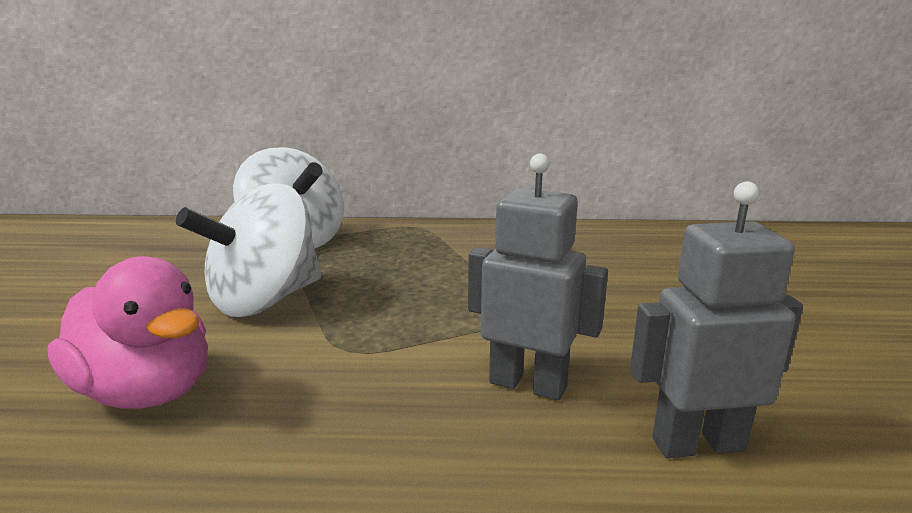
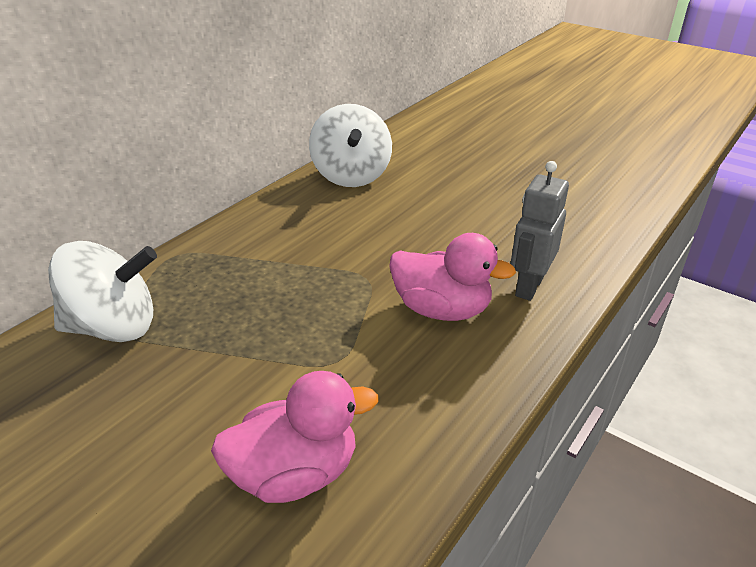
camera: 55 degrees left, 15 degrees up
(265, 300) = (216, 378): white spinning top -> white spinning top (351, 176)
(528, 384) = (441, 309): grey robot -> pink duck

